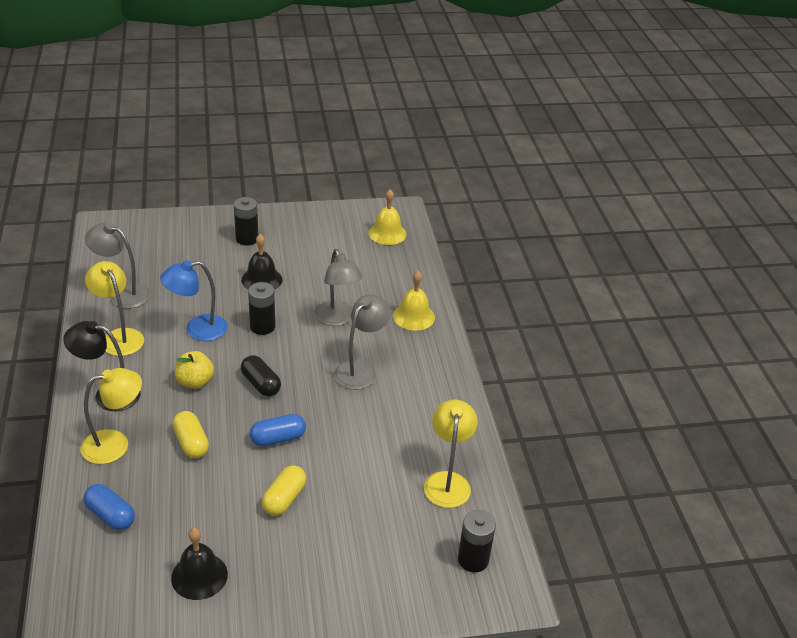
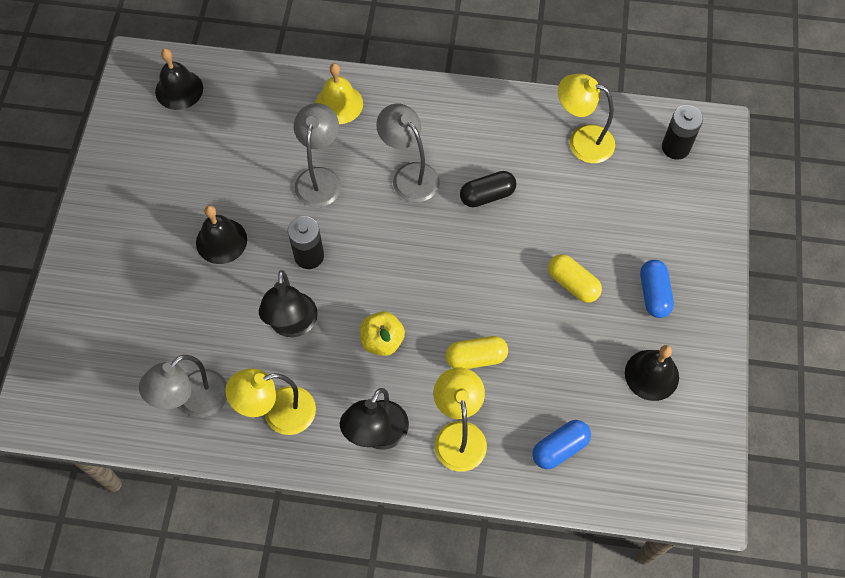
camera: 70 degrees left, 25 degrees up
(197, 330) = (292, 325): blue lamp -> black lamp
(247, 239) = (132, 242): black battery -> none
(261, 384) = (404, 275): black capsule -> black capsule (487, 195)
(278, 438) = (490, 274): blue capsule -> blue capsule (654, 294)
(337, 319) = (320, 178): grey lamp -> grey lamp turned 75 degrees counterclockwise
(387, 233) = (179, 89): yellow bell -> black bell

